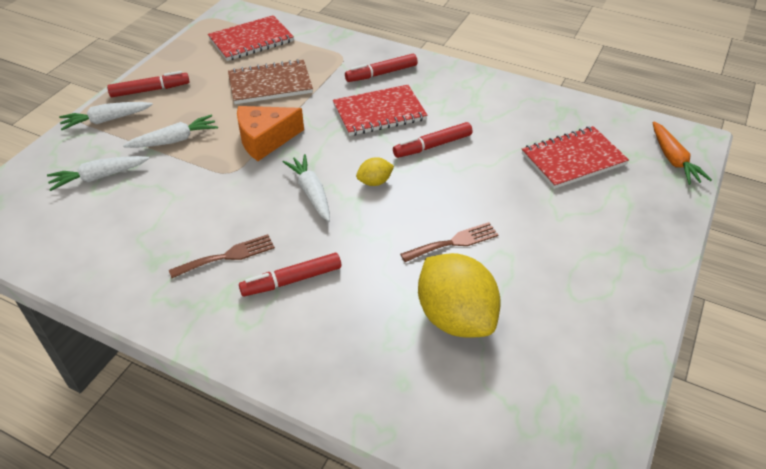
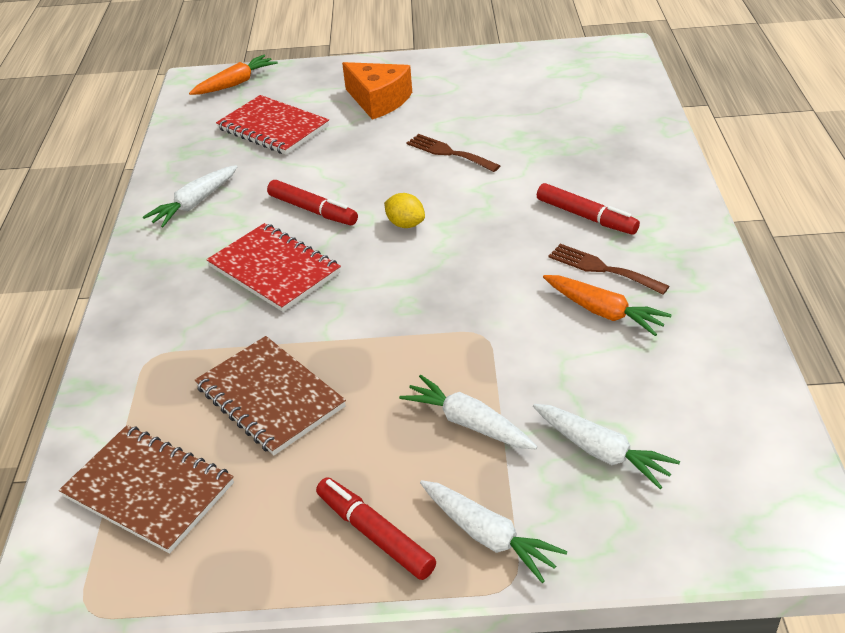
camera: 115 degrees left, 5 degrees down
(188, 233) = (603, 312): none -> orange carrot
(251, 40) = (149, 490): red notebook -> brown notebook
(265, 140) = (399, 337): orange cheese -> orange cheese (379, 100)
(311, 193) = (460, 258): white carrot -> white carrot (195, 203)
(382, 73) = (180, 302): red marker -> none
(455, 317) = (532, 126): yellow lemon -> none

